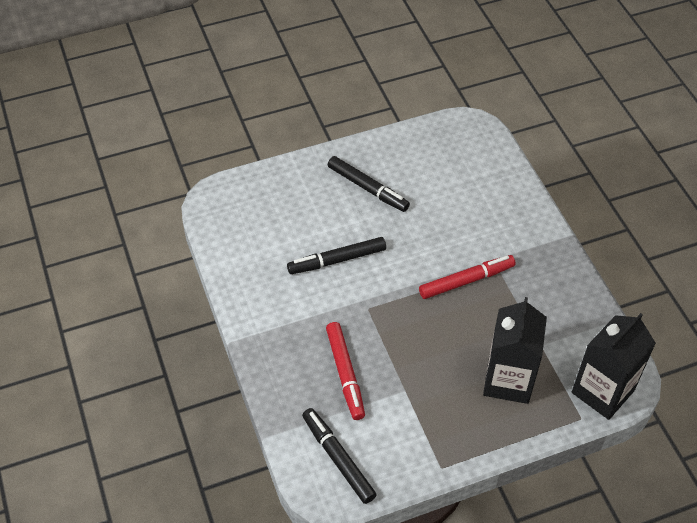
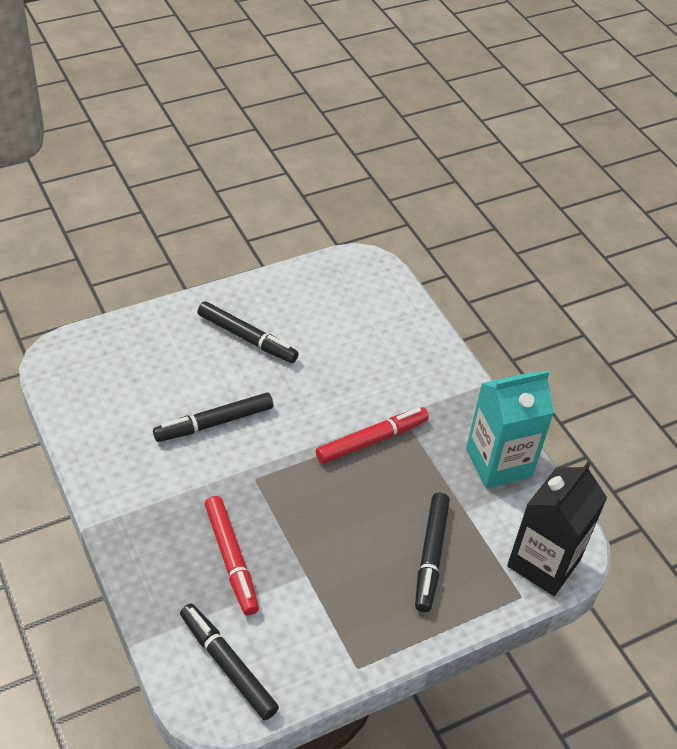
camera: 10 degrees left, 5 degrees down
(508, 380) = (430, 556): black carton -> black marker
(572, 305) = (499, 462): none -> turquoise carton

